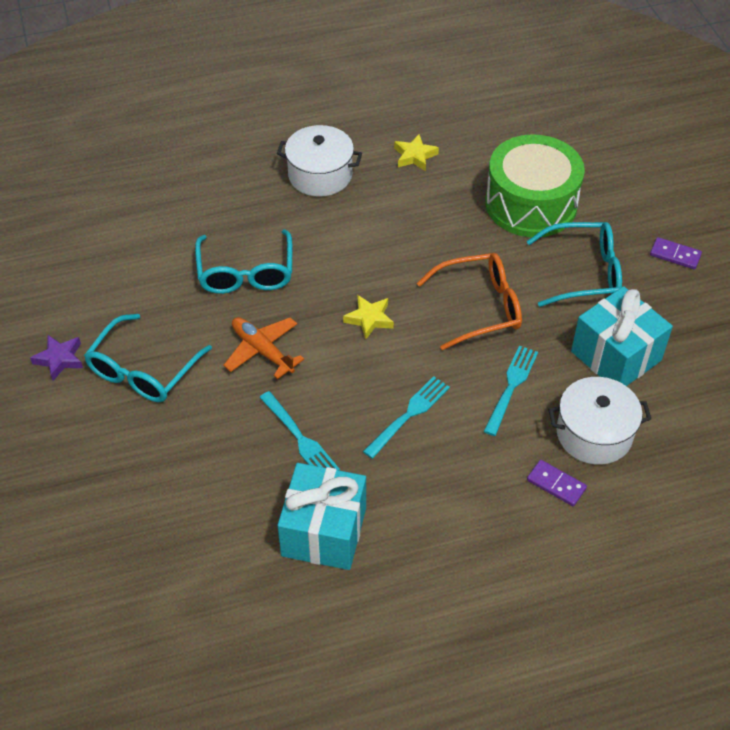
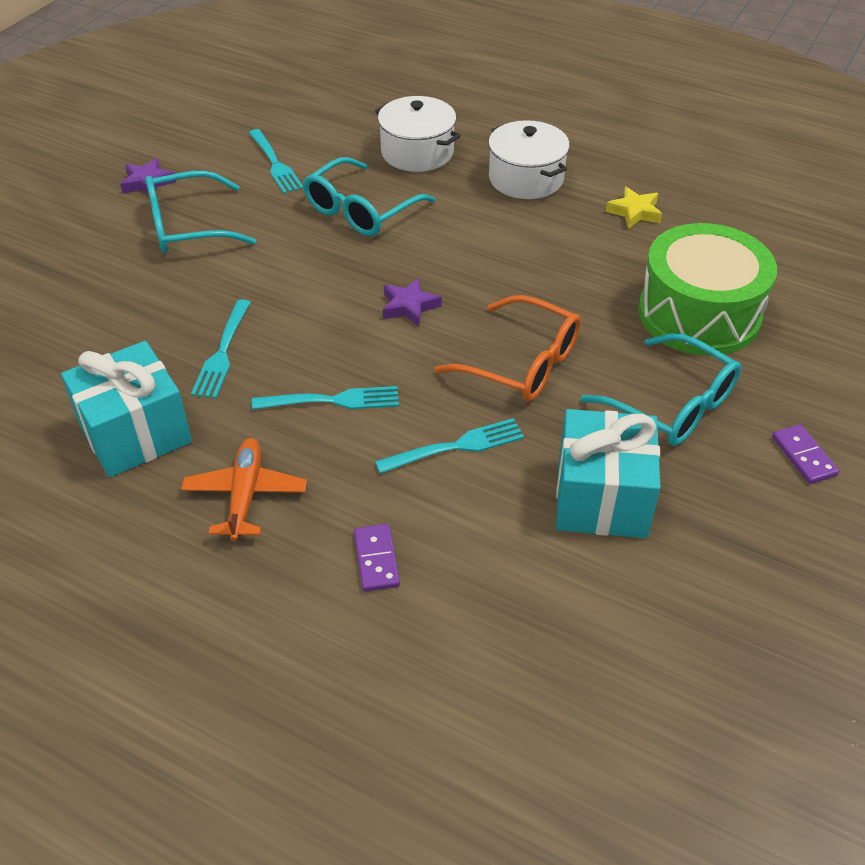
camera: 45 degrees right, 5 degrees down
(134, 278) = (275, 164): none -> turquoise fork
(262, 351) = (290, 271): orange plane -> orange plane (245, 495)
(369, 319) = (409, 306): yellow star -> purple star
(594, 433) = (478, 547): white pot -> white pot (417, 152)

